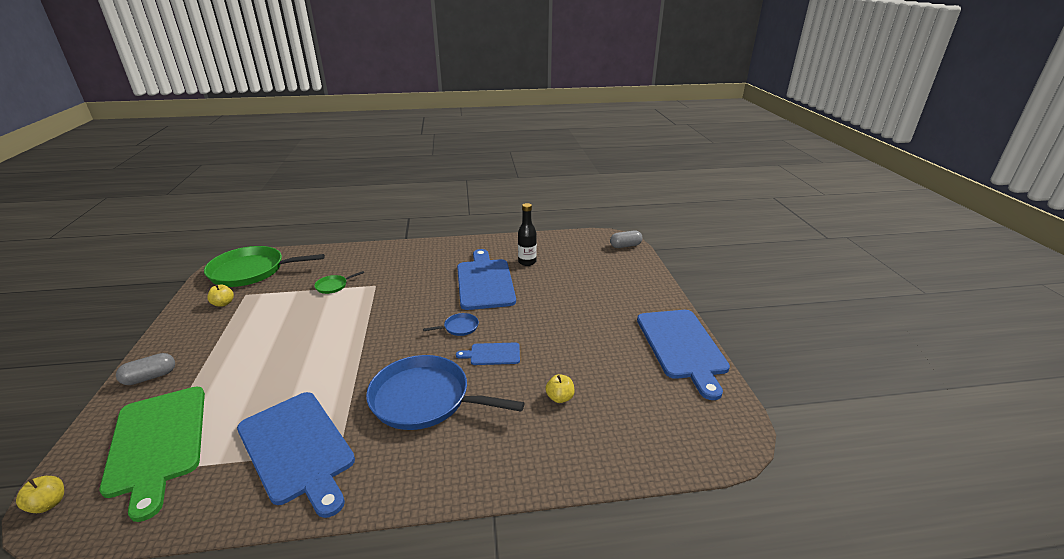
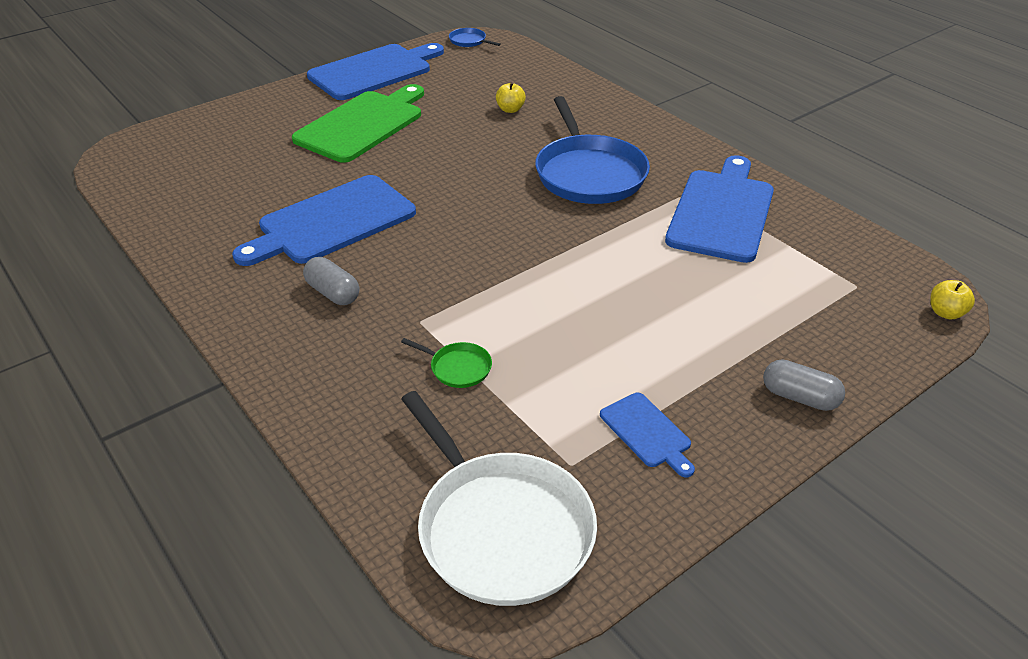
camera: 120 degrees left, 10 degrees up
(157, 443) = (830, 302): green cutting board -> green cutting board (362, 124)
(223, 303) = (618, 471): yellow apple -> none
(251, 271) = (500, 528): green pan -> white pan
(459, 327) = (457, 200): blue pan -> blue pan (469, 41)
(492, 354) = (484, 161): blue cutting board -> blue cutting board (647, 432)
(527, 262) = (245, 206): black bottle -> none
(625, 246) = (142, 142): grey capsule -> grey capsule (333, 293)

